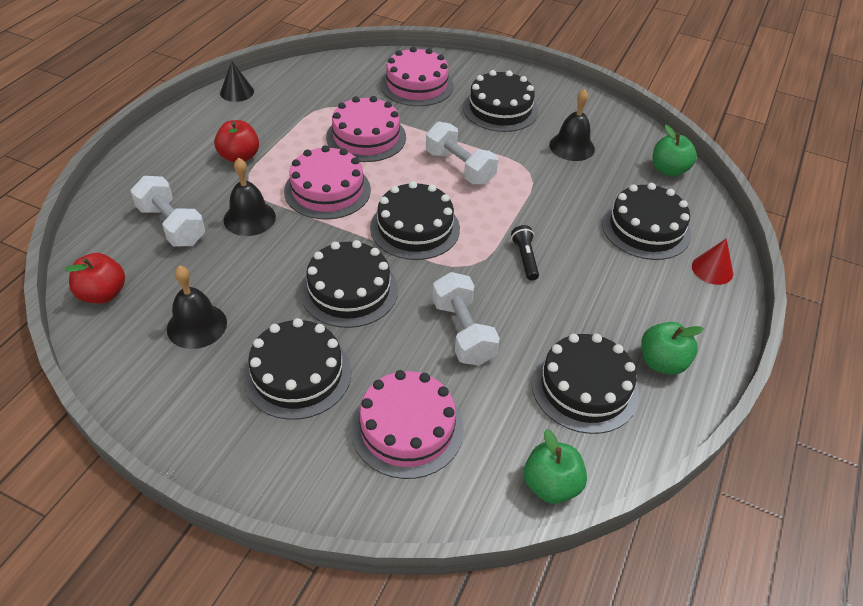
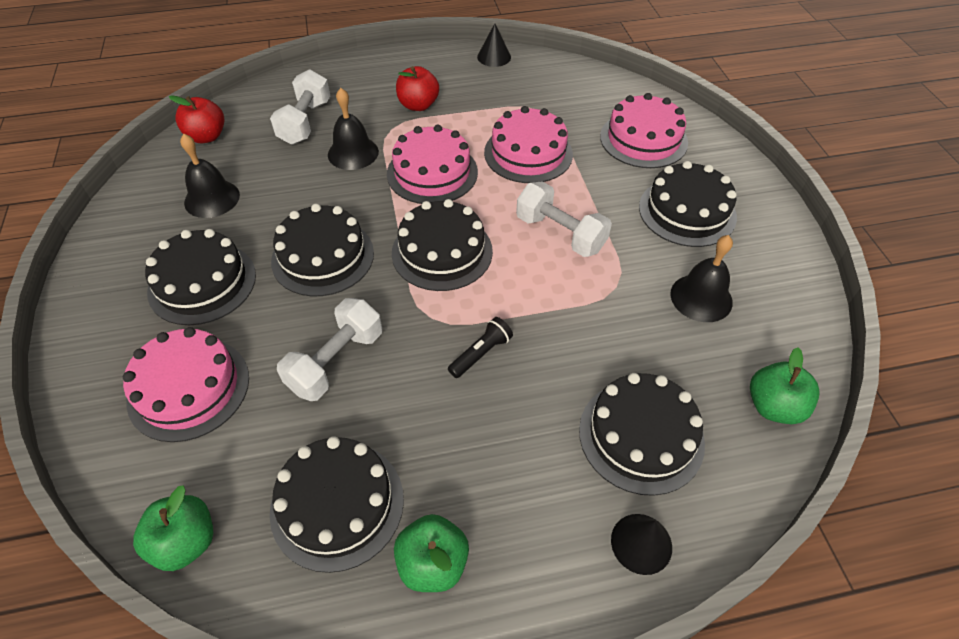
camera: 55 degrees right, 5 degrees up
(459, 167) = (560, 234): white dumbbell -> white dumbbell turned 60 degrees counterclockwise
(712, 269) = (641, 543): red cone -> black cone

